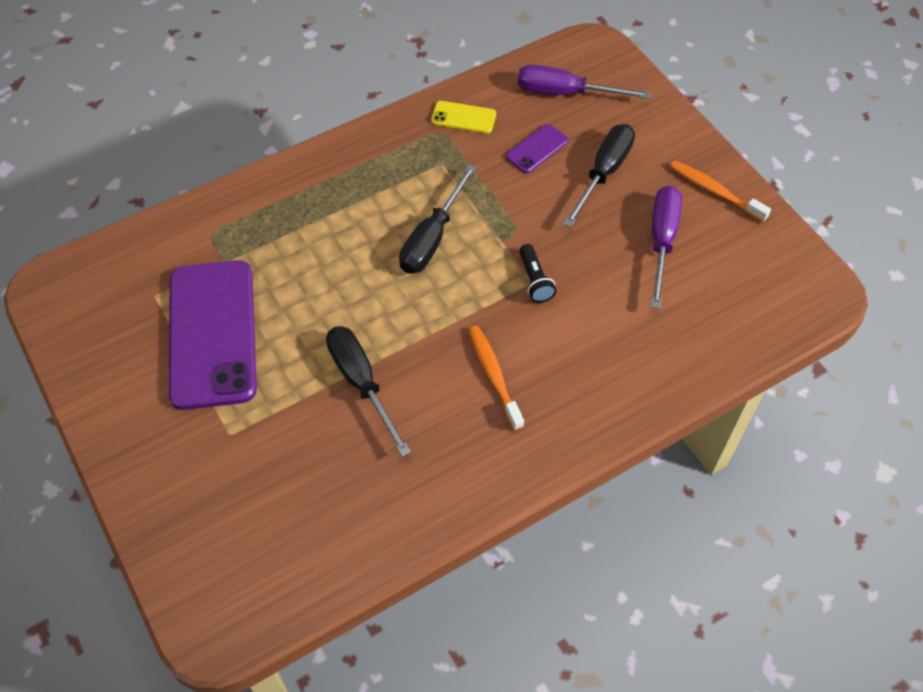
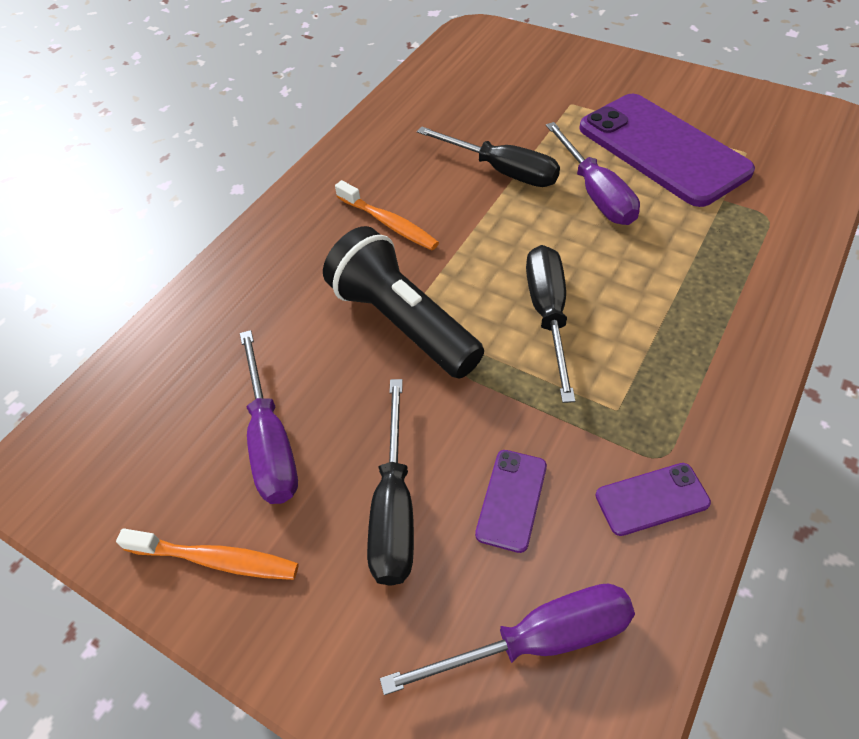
camera: 155 degrees right, 5 degrees down
(308, 318) = (595, 193): none -> purple screwdriver
(463, 117) = (652, 499): yellow phone -> purple phone
(534, 280) = (402, 322): black flashlight -> black flashlight, size x2.19

